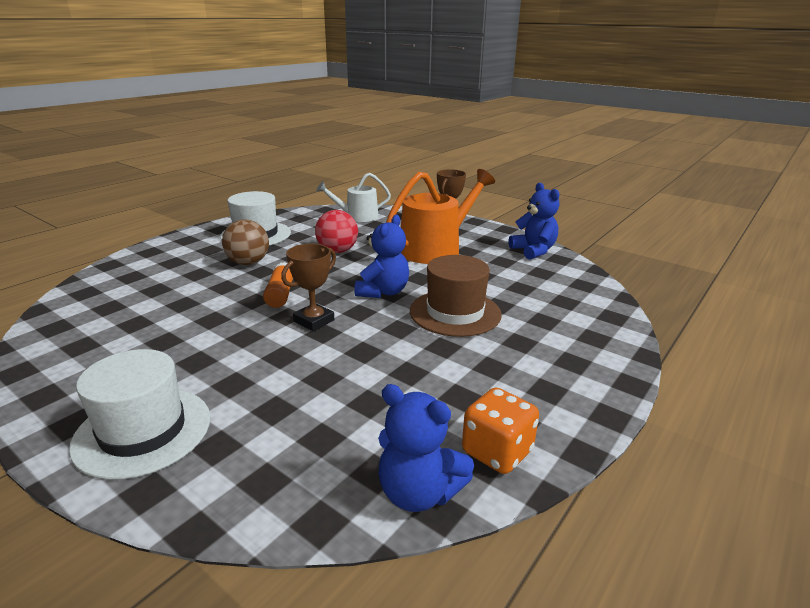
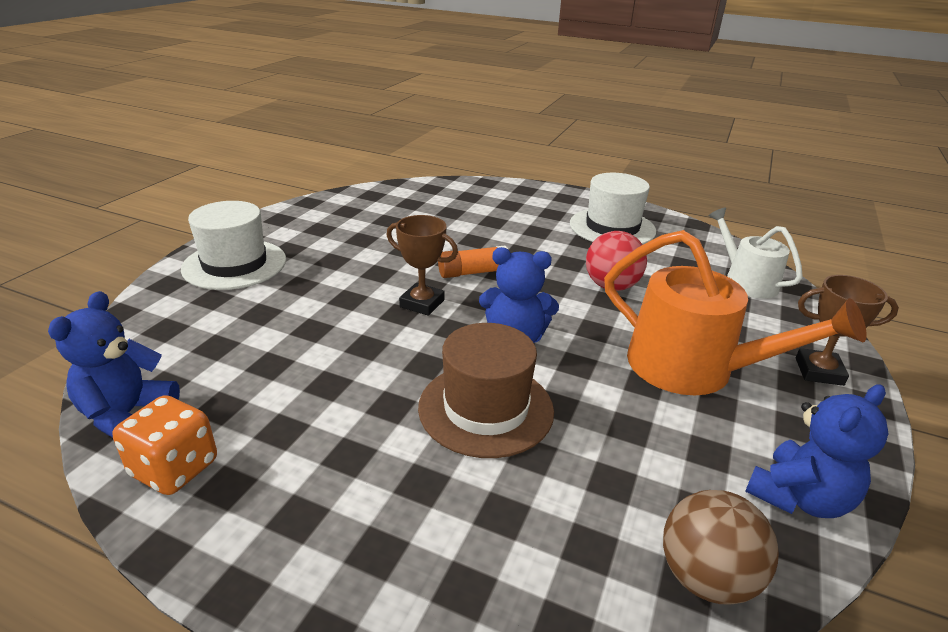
camera: 75 degrees right, 5 degrees up
(248, 263) = (535, 240): brown ball -> brown ball (706, 577)

